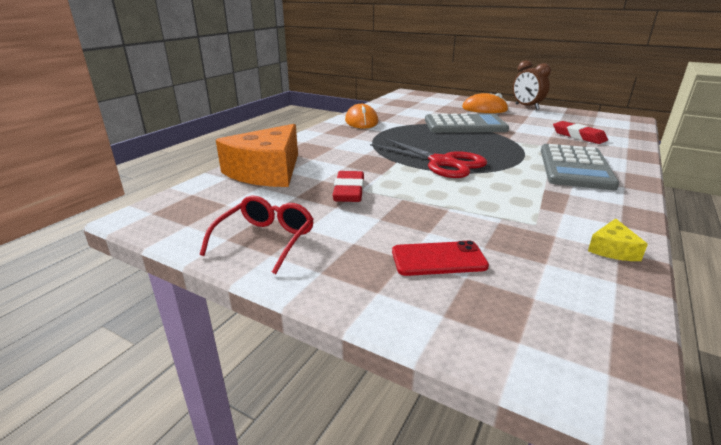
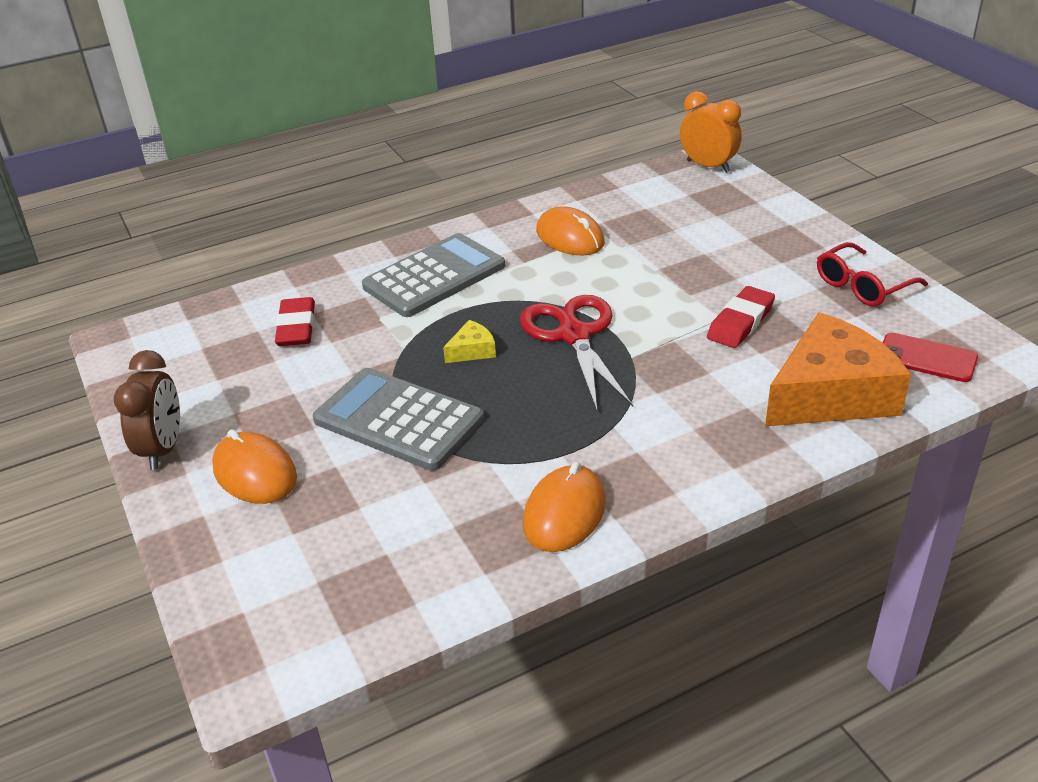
camera: 145 degrees left, 10 degrees up
(438, 259) = (723, 230): red phone -> red phone (927, 358)
(551, 213) = (570, 237): none -> orange mouse
(584, 366) = (708, 166): none -> orange clock
(612, 249) = (580, 201): yellow cheese -> yellow cheese (472, 350)

